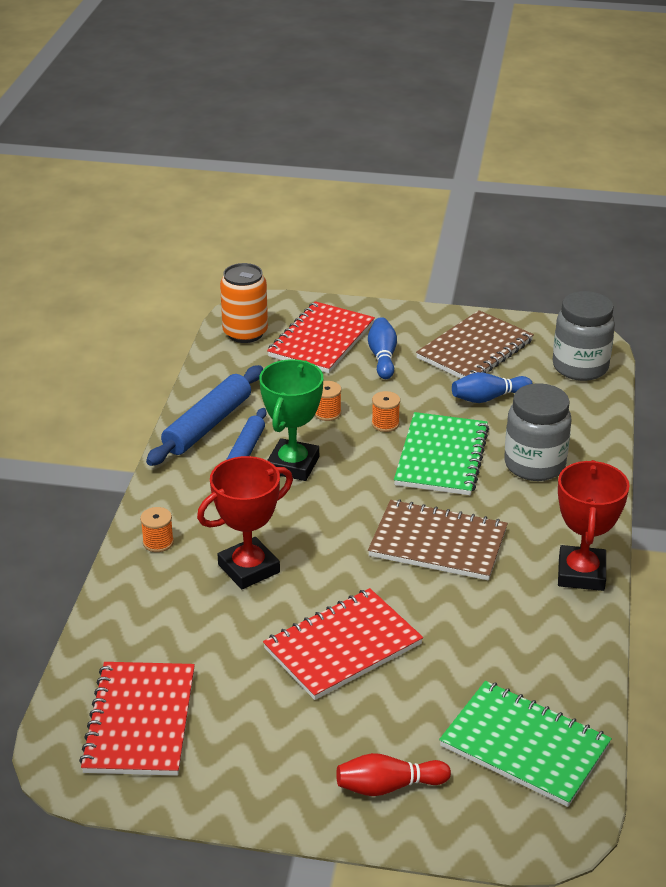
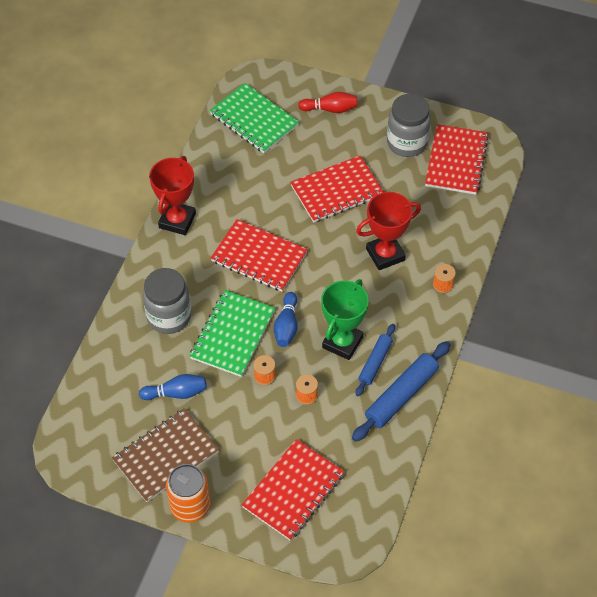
camera: 170 degrees left, 20 degrees up
(245, 333) = (358, 512): orange can -> orange can (190, 506)
(382, 357) = (246, 458): blue bowling pin -> blue bowling pin (286, 326)
(438, 543) = (259, 257): brown notebook -> red notebook
(580, 367) = (88, 419): grey jar -> grey jar (407, 143)

